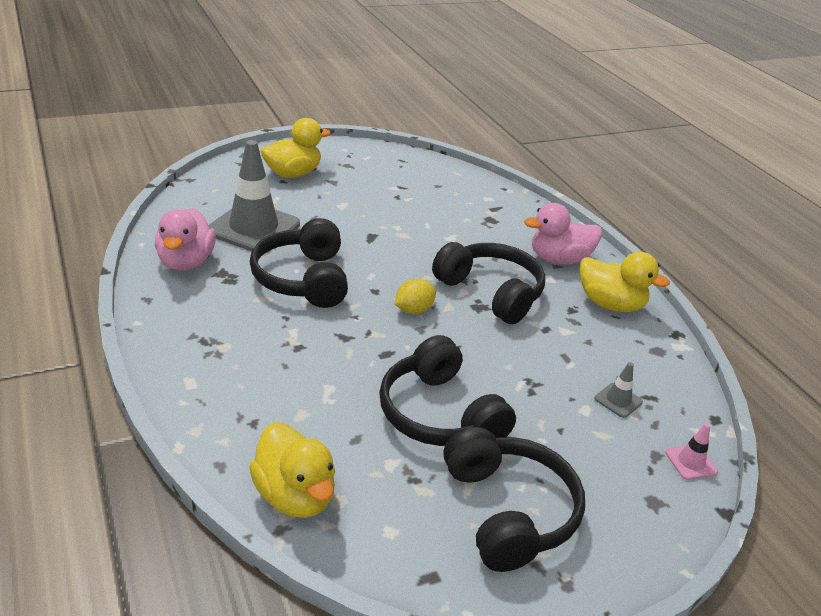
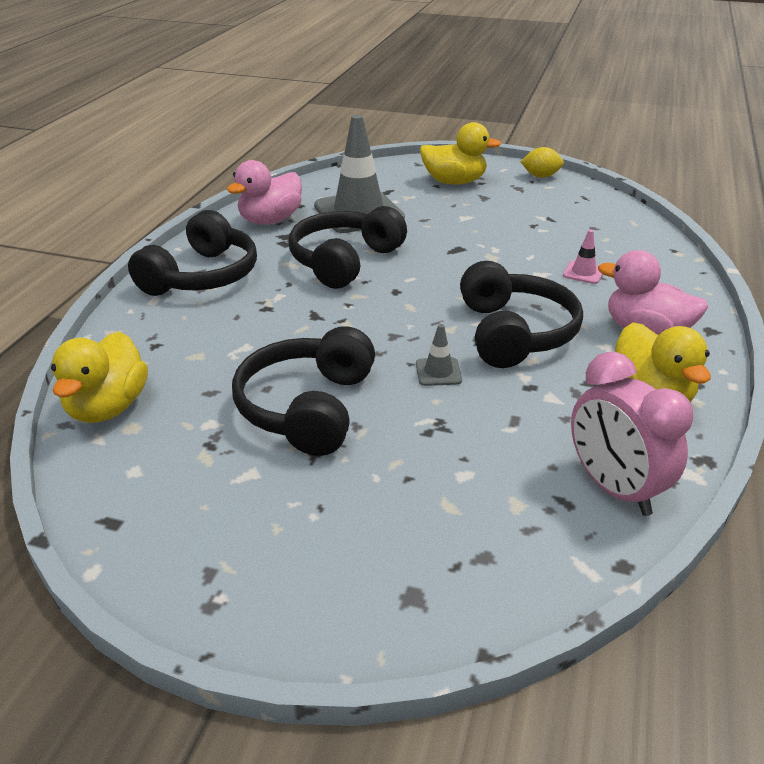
camera: 45 degrees right, 0 degrees up
(413, 310) = (409, 318): yellow lemon -> yellow lemon (540, 176)
(508, 511) = (250, 514): black headphones -> black headphones (202, 276)
(618, 400) = (517, 485): grey traffic cone -> grey traffic cone (438, 372)
(661, 375) = (614, 488): none -> pink clock
(691, 462) = (519, 587): pink traffic cone -> pink traffic cone (583, 272)

